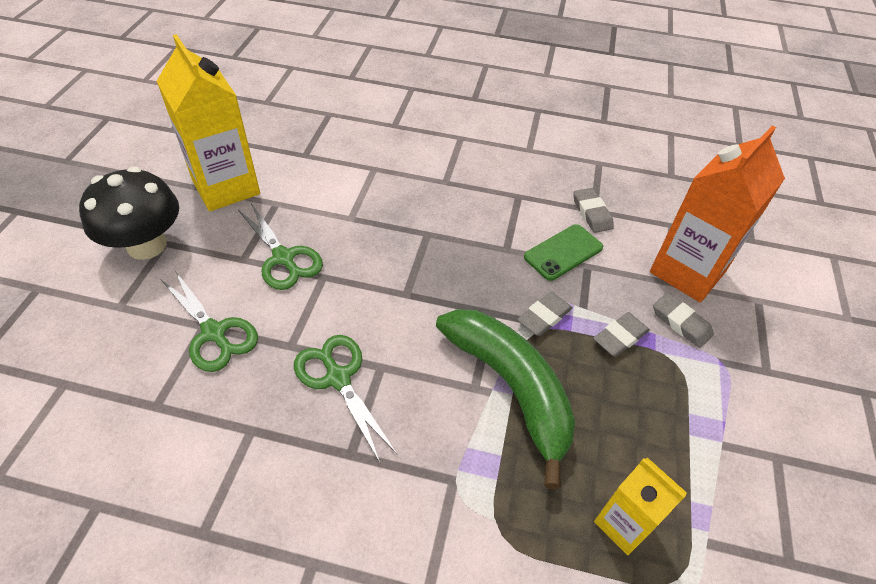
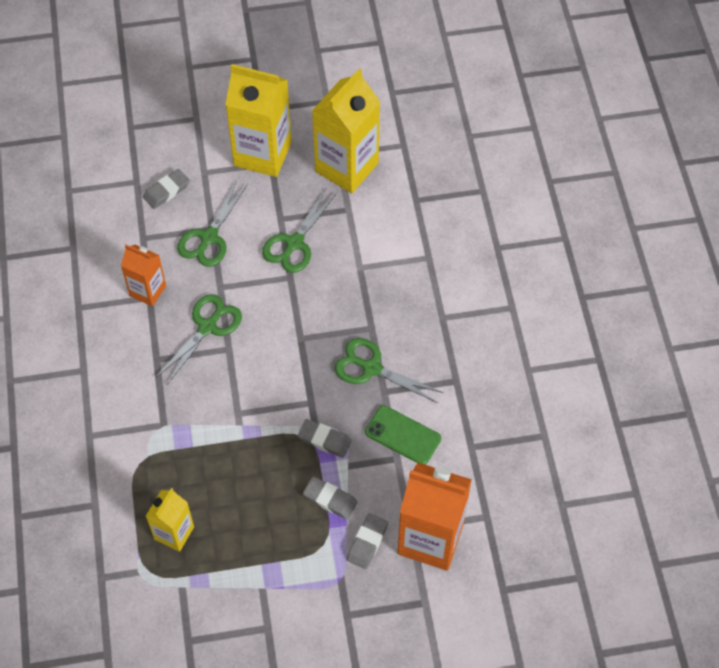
camera: 70 degrees right, 10 degrees up
(147, 245) = (262, 154): black mushroom -> yellow carton
(240, 428) = (148, 291): none -> orange carton
(474, 249) = (371, 368): none -> green scissors
(511, 388) = (248, 436): green banana -> none
(592, 213) = (465, 446): grey eraser -> grey eraser (166, 191)

